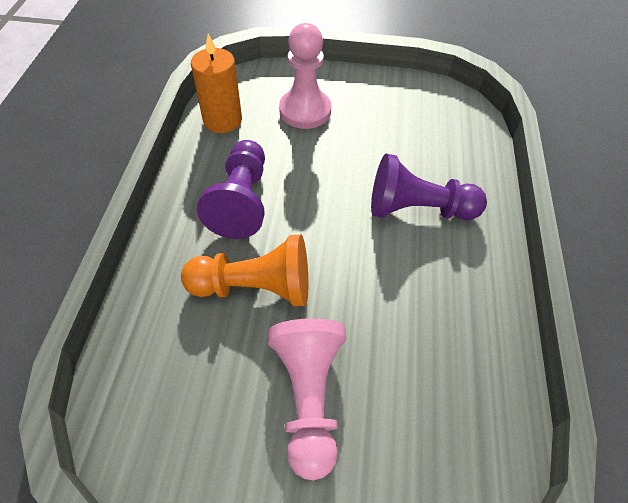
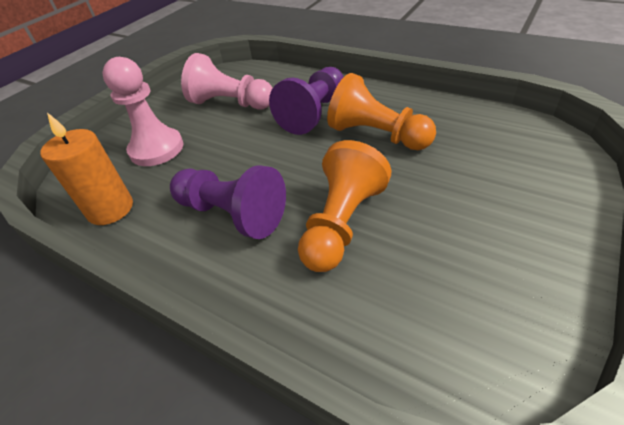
camera: 60 degrees left, 10 degrees down
(308, 397) = (469, 210): pink pawn -> pink pawn (230, 103)
(403, 281) = (377, 135): none -> orange pawn

